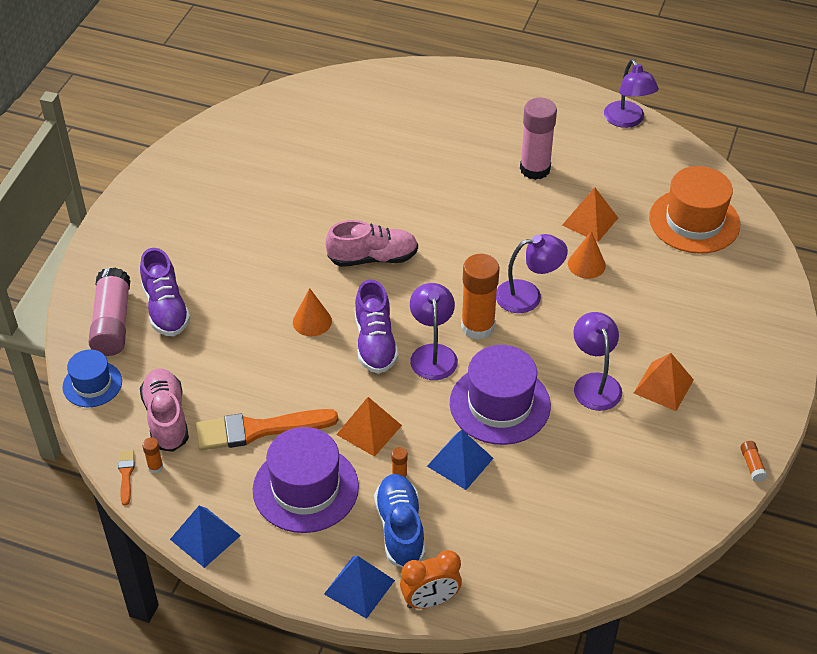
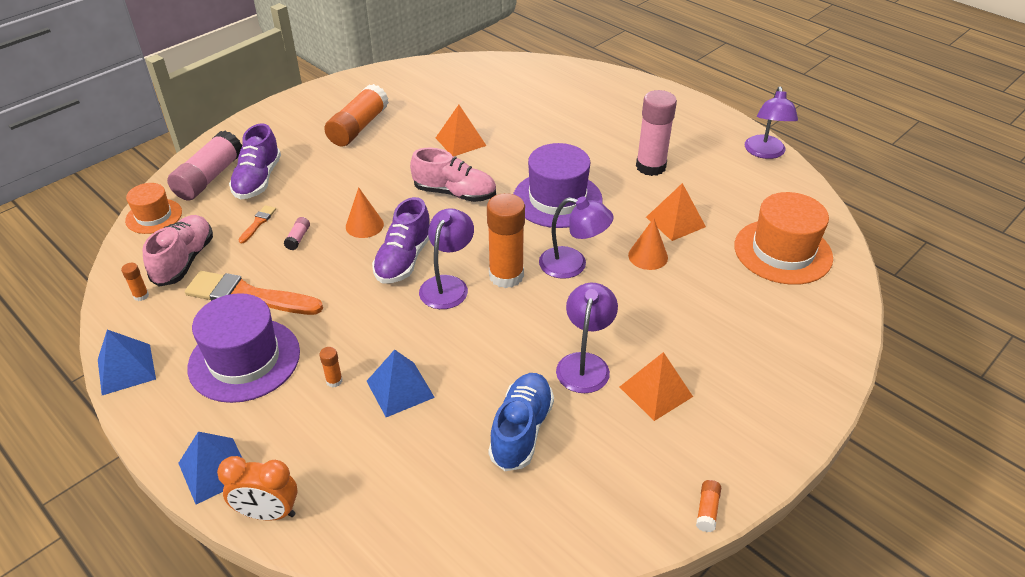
camera: 25 degrees right, 5 degrees down
(92, 384) = (154, 216): blue hat -> orange hat
(126, 474) = (114, 293): orange brush -> orange brush (258, 223)
(221, 214) = (358, 127): none -> orange glue stick
(259, 356) = (298, 238): none -> pink glue stick
(369, 430) = (340, 329): orange pyramid -> orange pyramid (460, 141)
(400, 529) = (296, 430): blue shoe -> blue shoe (521, 430)
(500, 404) = (477, 350): purple hat -> purple hat (557, 199)

